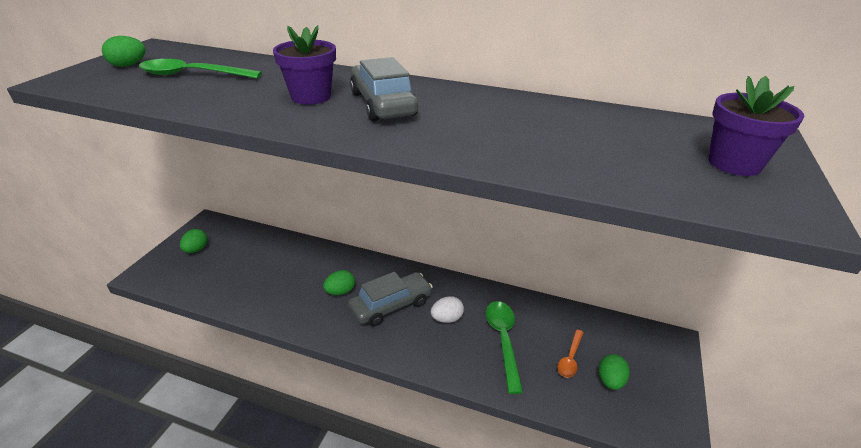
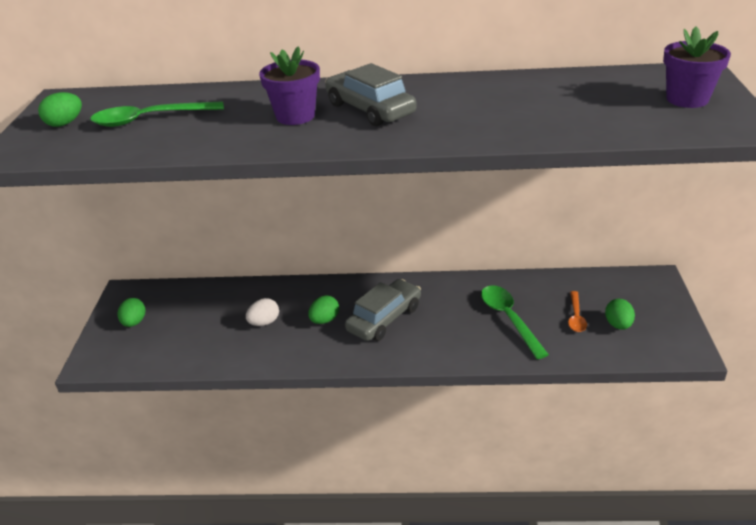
camera: 15 degrees left, 0 degrees up
(447, 319) = (446, 315): white egg -> white egg (264, 322)

